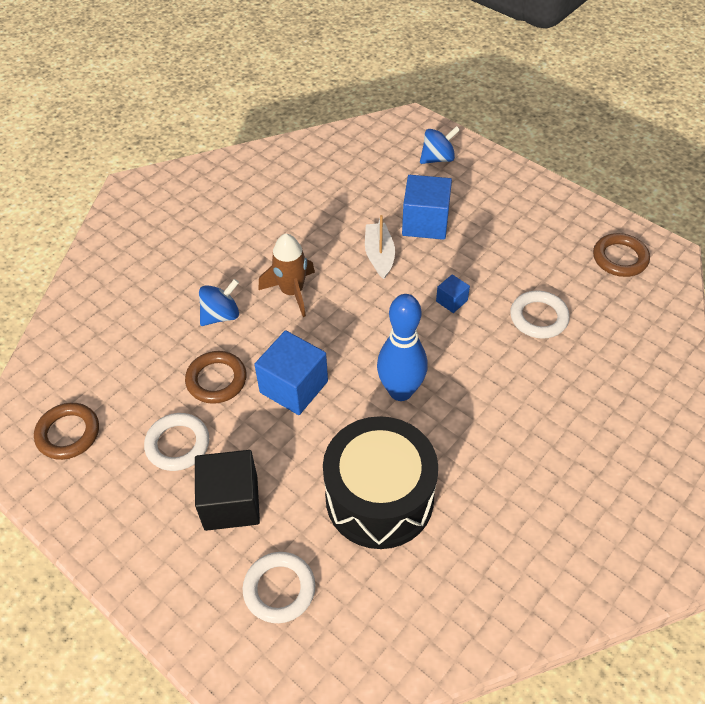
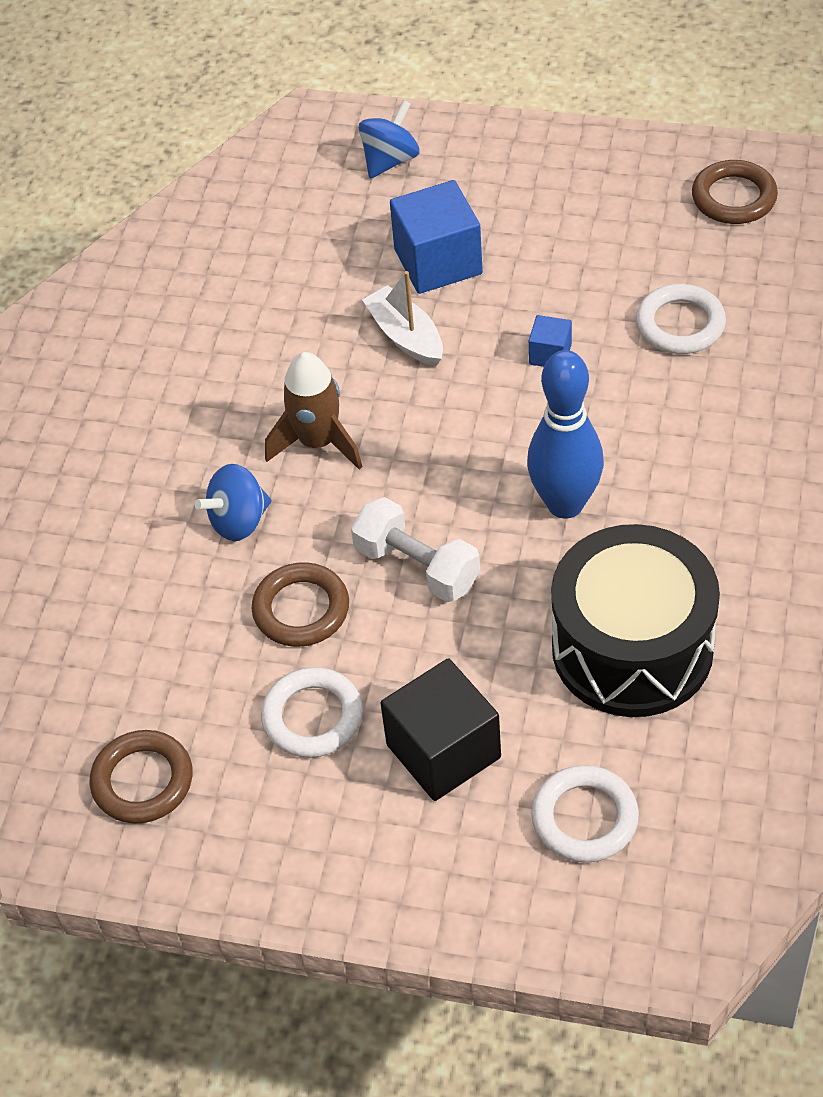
camera: 25 degrees left, 0 degrees up
(221, 315) = (239, 521): blue spinning top -> blue spinning top turned 150 degrees counterclockwise
(294, 387) = (417, 567): blue cube -> white dumbbell

